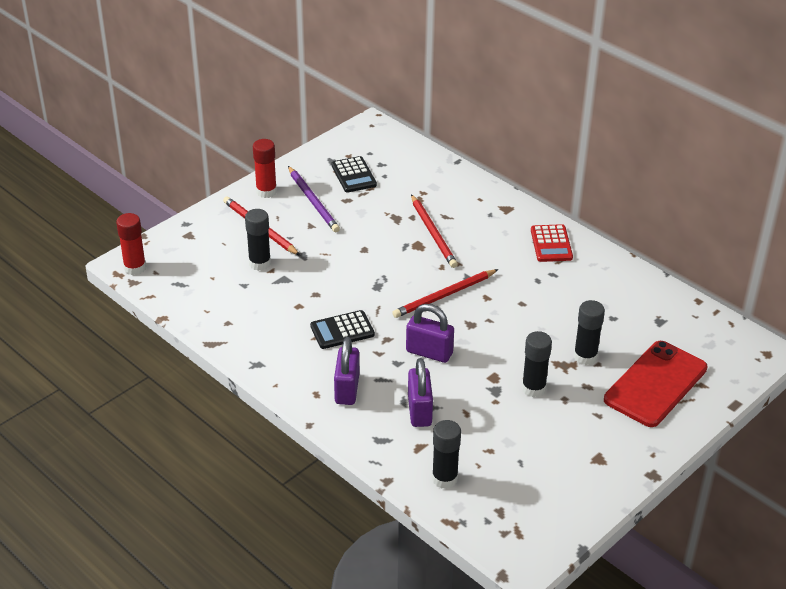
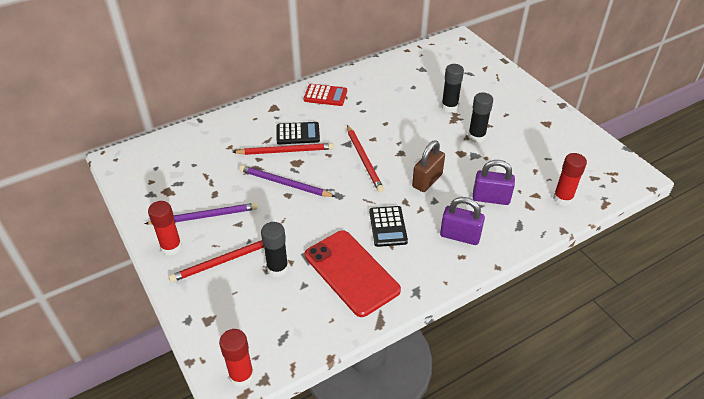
camera: 75 degrees left, 5 degrees up
(353, 175) = (182, 183): black calculator -> black calculator (298, 134)
(380, 243) = (284, 183): none -> purple pencil
(429, 352) = (427, 181): purple padlock -> brown padlock
(444, 479) = (562, 198): black glue stick -> red glue stick
(655, 384) = (481, 84): red phone -> red phone (351, 272)

